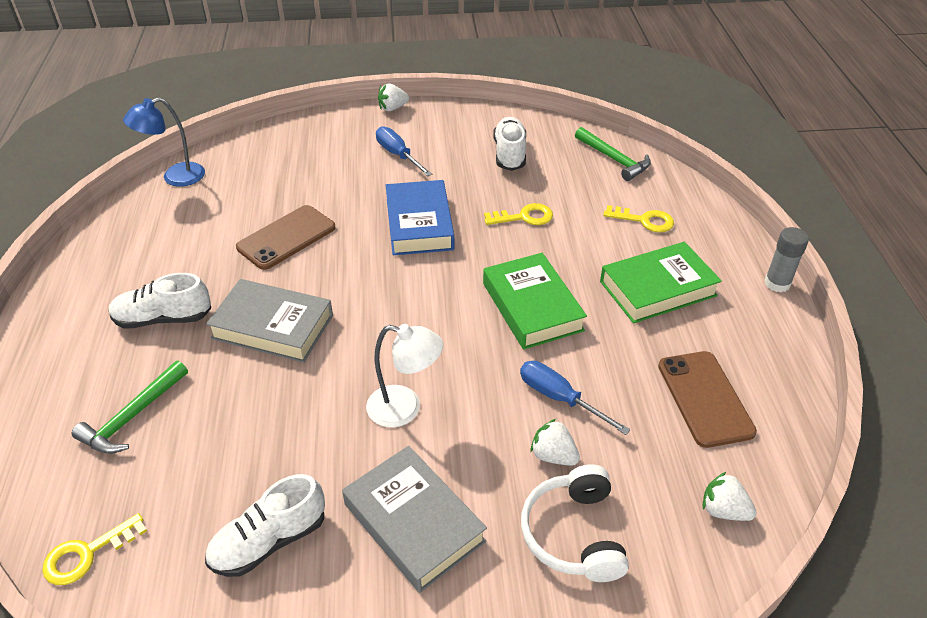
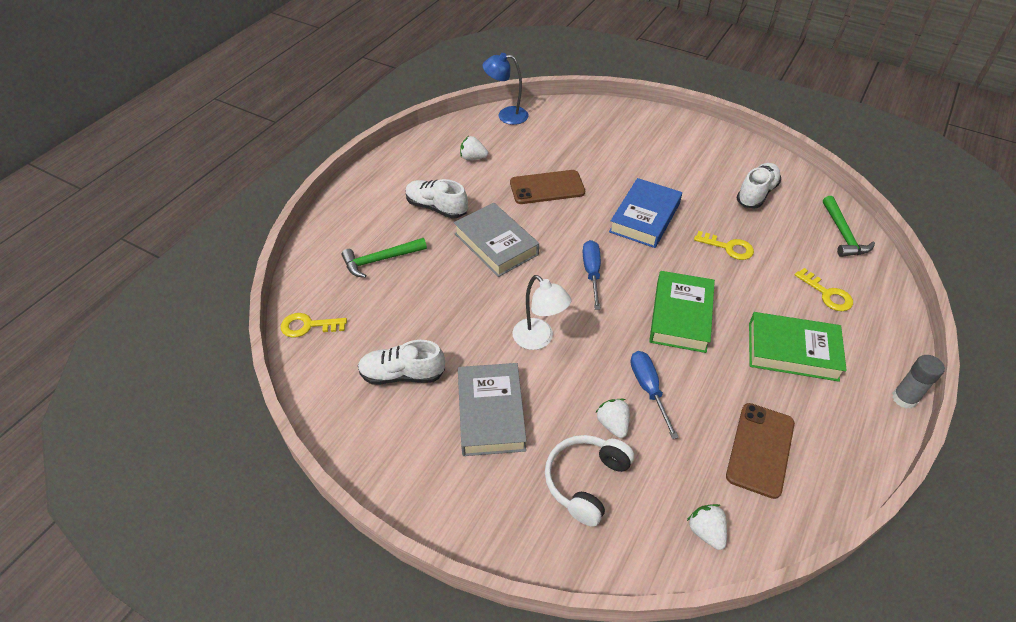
camera: 35 degrees right, 5 degrees up
(393, 108) = (691, 121): white strawberry -> white strawberry (473, 158)
(398, 155) = (668, 160): blue screwdriver -> blue screwdriver (591, 273)

